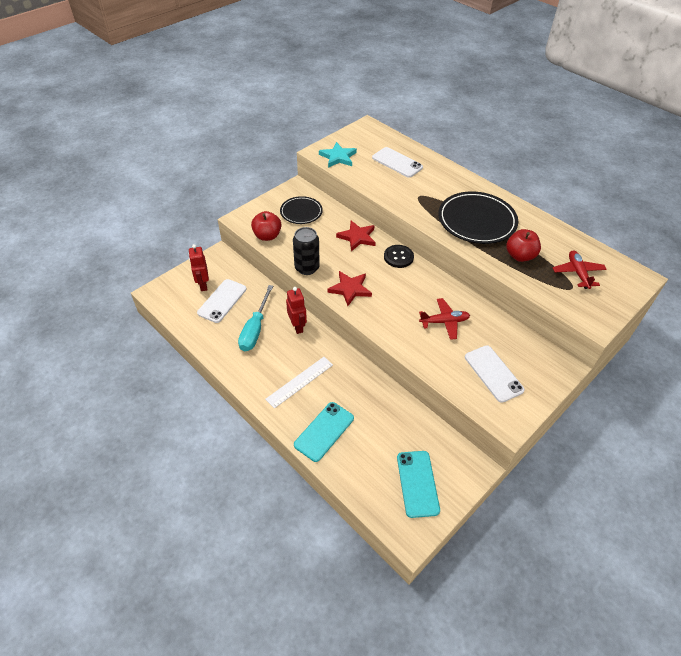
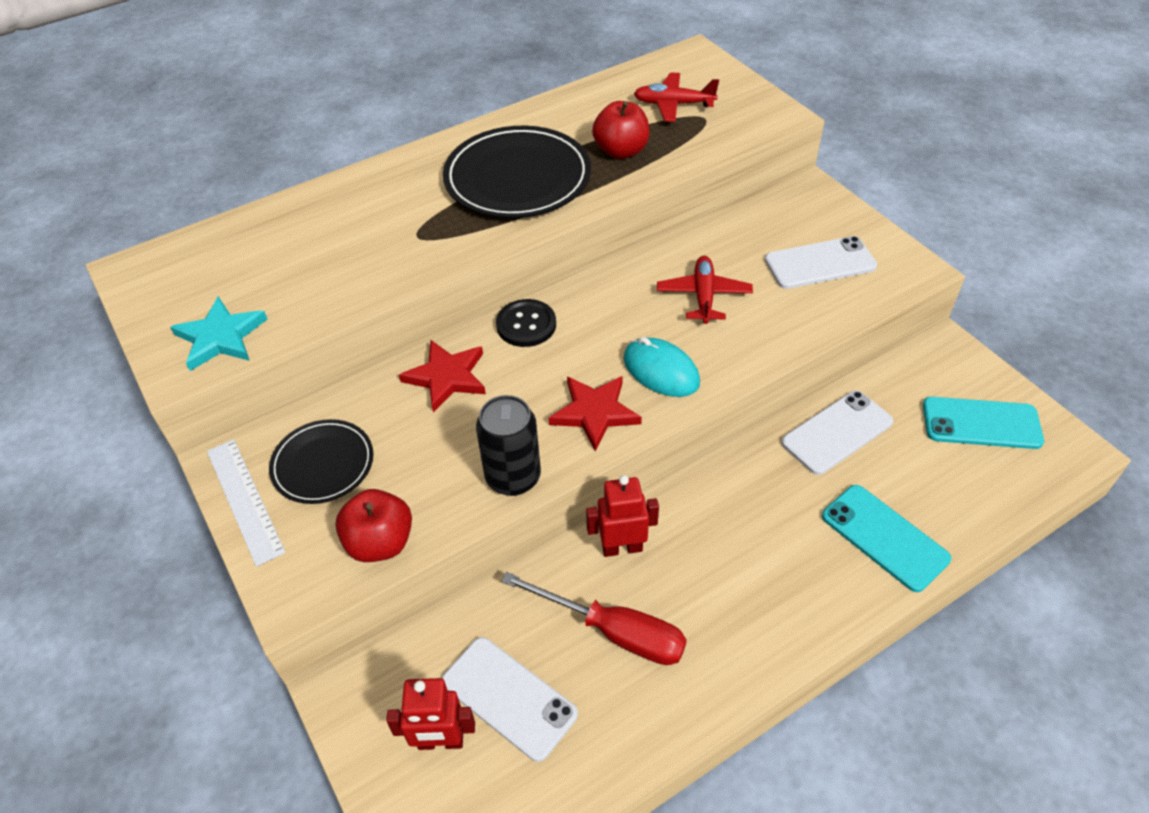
camera: 75 degrees left, 0 degrees up
(255, 329) = (614, 632): turquoise screwdriver -> red screwdriver
(300, 382) = (768, 562): white ruler -> white ruler (245, 500)
(384, 310) = (661, 371): none -> turquoise mouse
(397, 162) = (294, 247): white phone -> white phone (837, 432)

